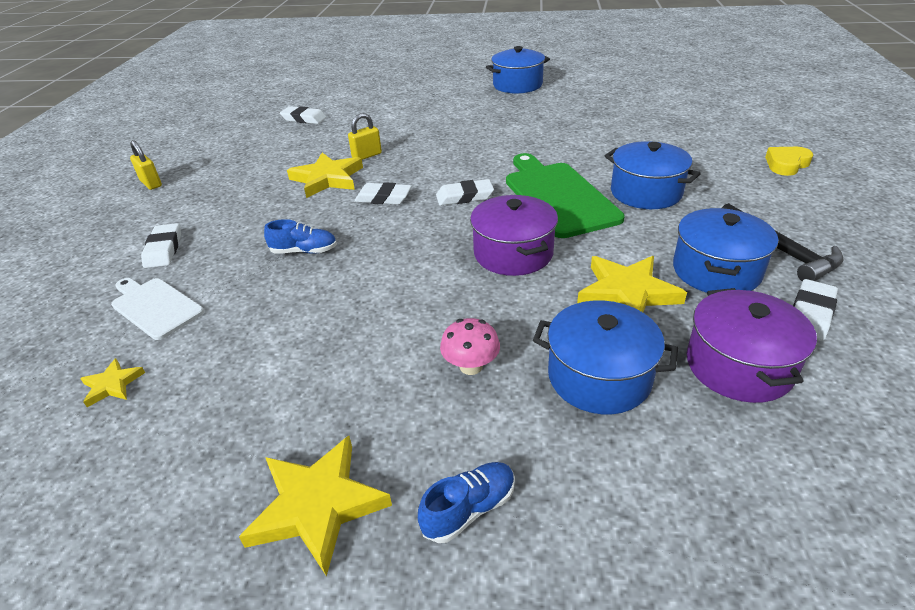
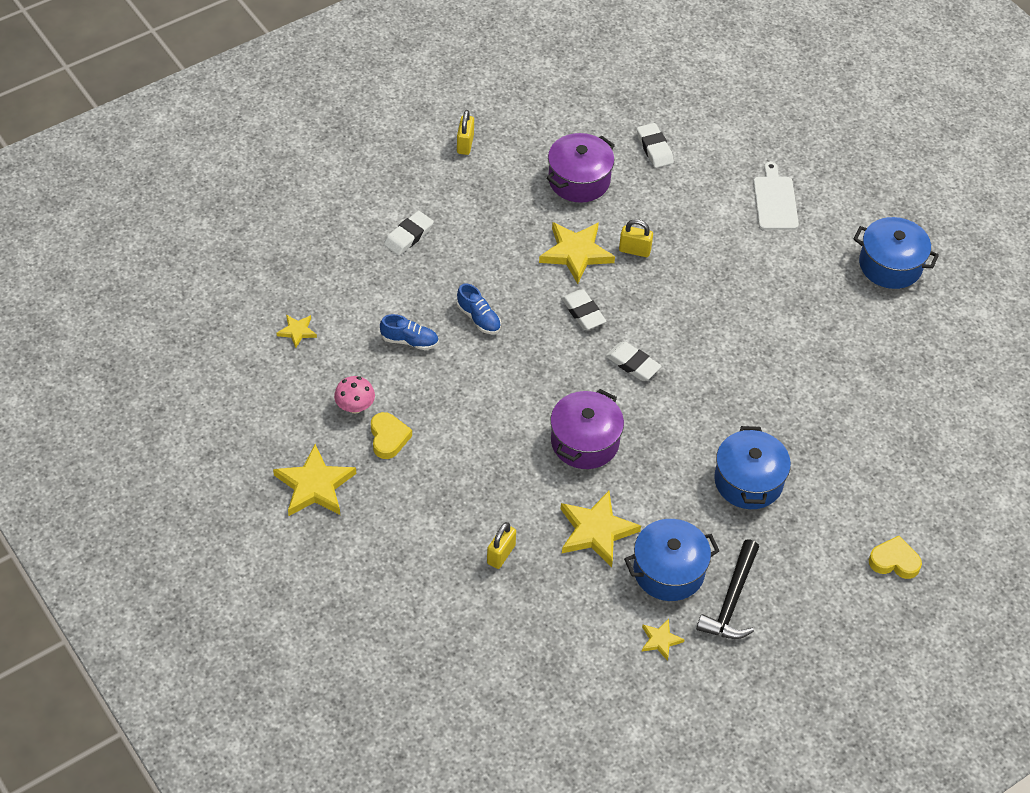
camera: 45 degrees right, 15 degrees up
(155, 307) = (361, 288): white cutting board -> white cutting board (775, 201)
(343, 386) = (388, 438): none -> yellow heart
(469, 509) = (364, 547): blue shoe -> blue shoe (409, 341)
(471, 366) = (455, 487): pink mushroom -> pink mushroom (355, 406)
(558, 196) = (688, 425): green cutting board -> none
(599, 377) = (501, 554): blue pot -> yellow padlock
(739, 366) = (571, 619): purple pot -> purple pot (579, 180)
(810, 314) = (660, 640): white eraser -> yellow star

